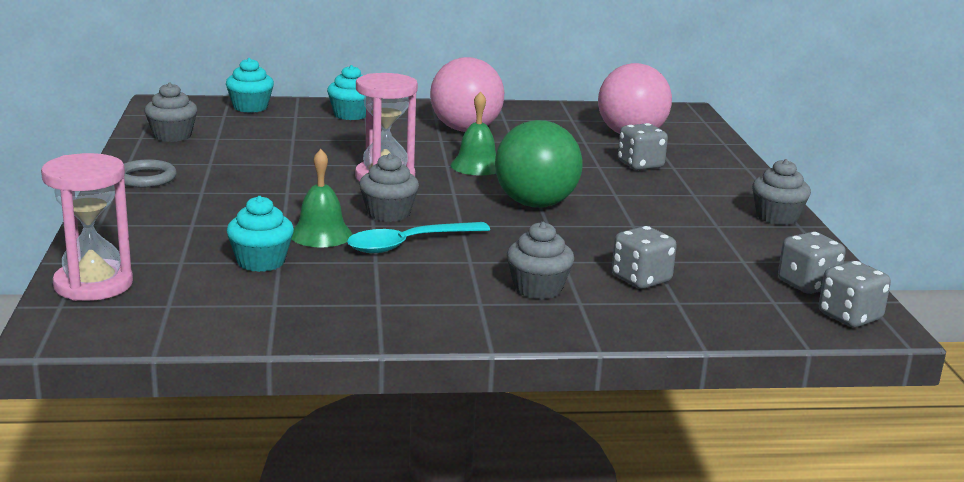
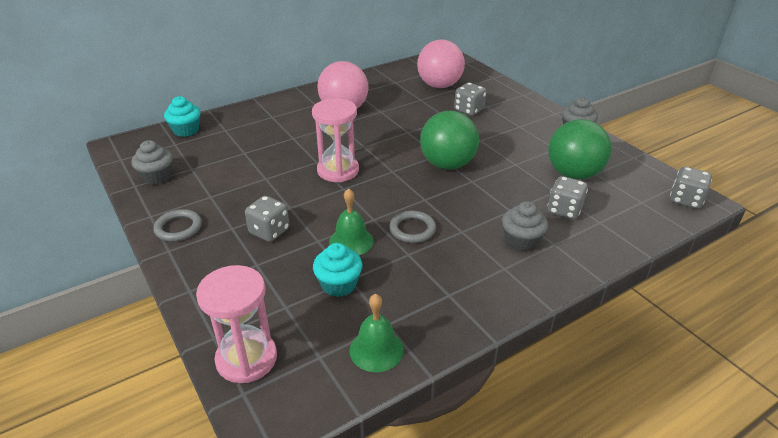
camera: 25 degrees left, 15 degrees up
(351, 115) = (260, 117): turquoise cupcake -> none
(388, 214) = (373, 205): grey cupcake -> none
(409, 244) = (412, 229): turquoise spoon -> grey ring
(476, 166) = (382, 141): green bell -> green bell (376, 350)
(707, 253) = (573, 174): none -> green ball
(807, 285) = (643, 181): grey dice -> grey dice (269, 231)

